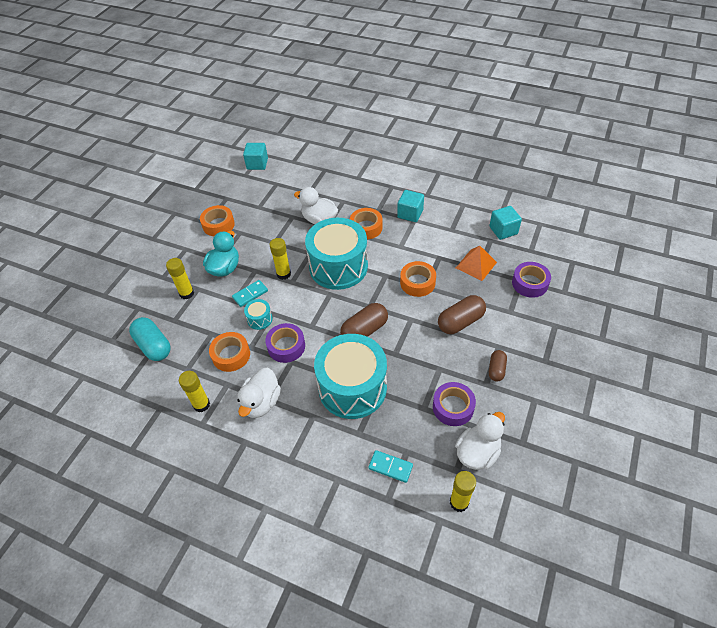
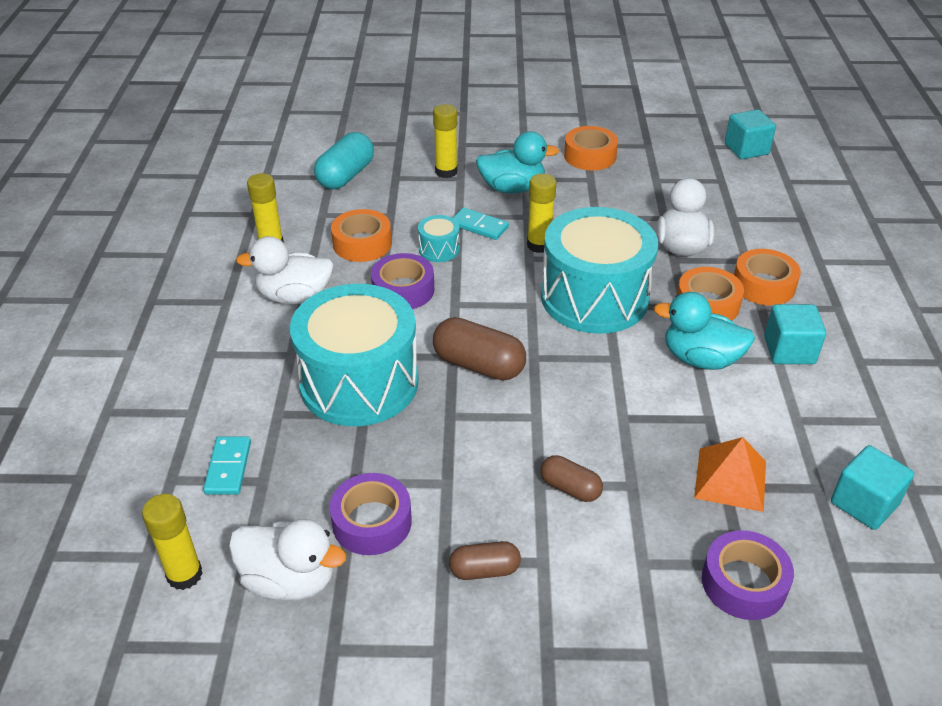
camera: 65 degrees right, 10 degrees down
(401, 245) = (700, 359): none -> turquoise duck
(417, 283) = (625, 404): orange tape -> orange tape (763, 285)
(460, 322) = (570, 488): brown capsule -> brown capsule, size x0.60

